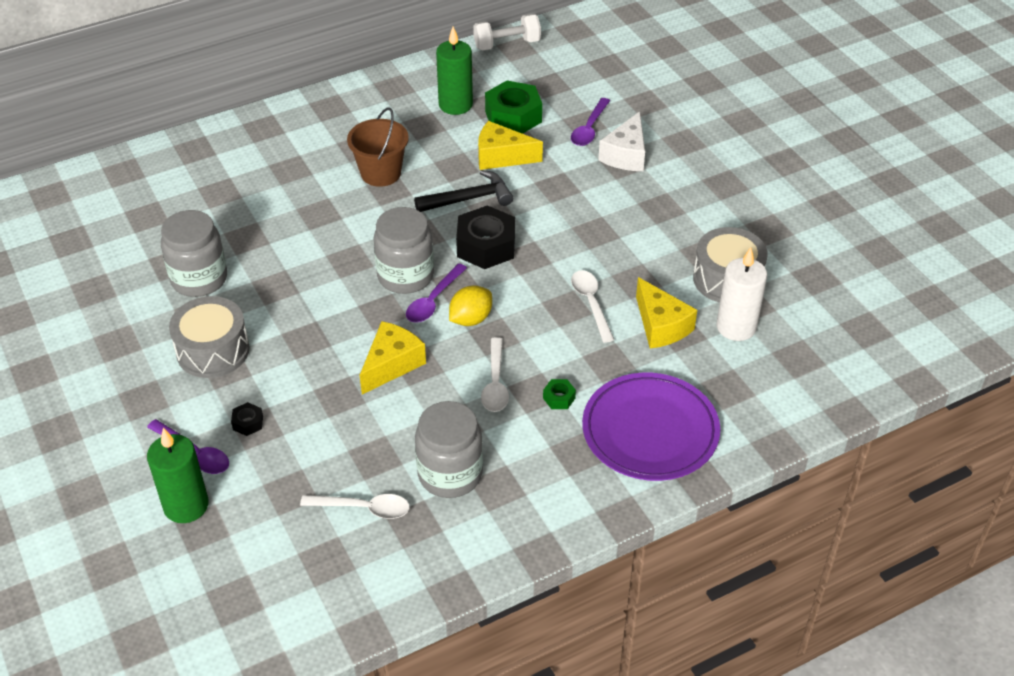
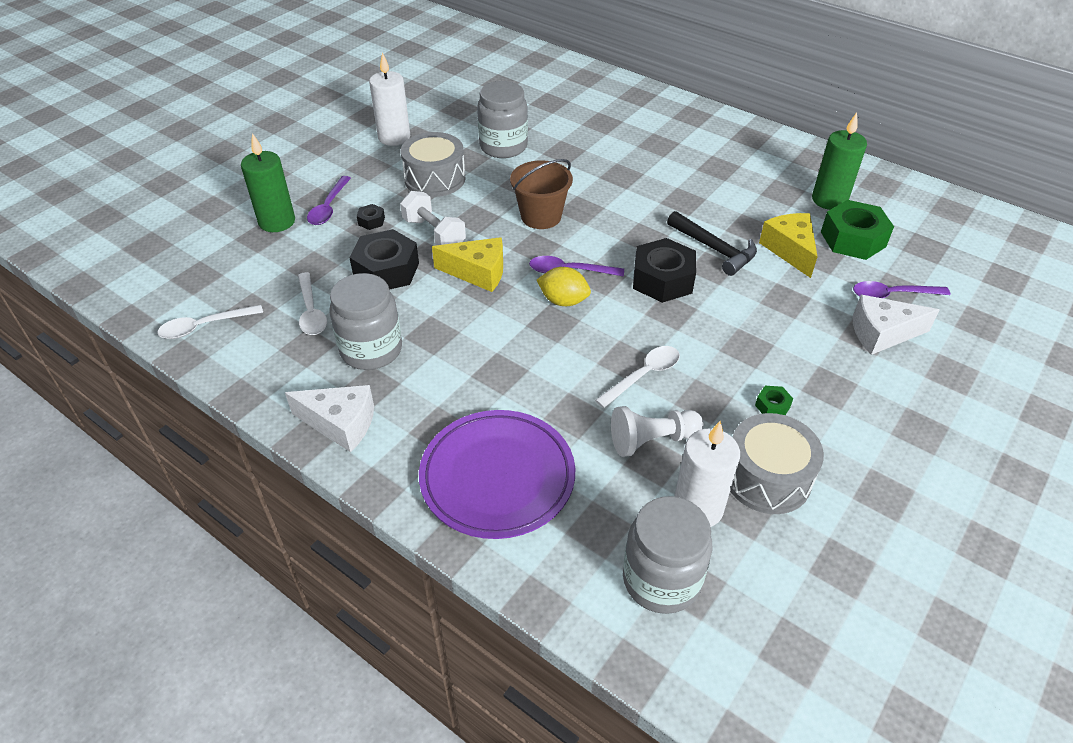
camera: 65 degrees right, 0 degrees up
(103, 362) = (394, 137): none -> white candle
(339, 432) = (386, 270): none -> black nut
(380, 173) = (698, 189): brown bucket -> brown bucket (541, 216)
(405, 276) = (586, 245): grey jar -> grey jar (661, 580)
(495, 383) = (494, 343): white spoon -> white spoon (204, 326)
(507, 44) = (950, 202): white dumbbell -> white dumbbell (434, 233)
(534, 521) = (341, 424): none -> white cheese
(559, 398) = (502, 392): green nut -> green nut (772, 406)
(661, 326) = (652, 440): yellow cheese -> white pawn

